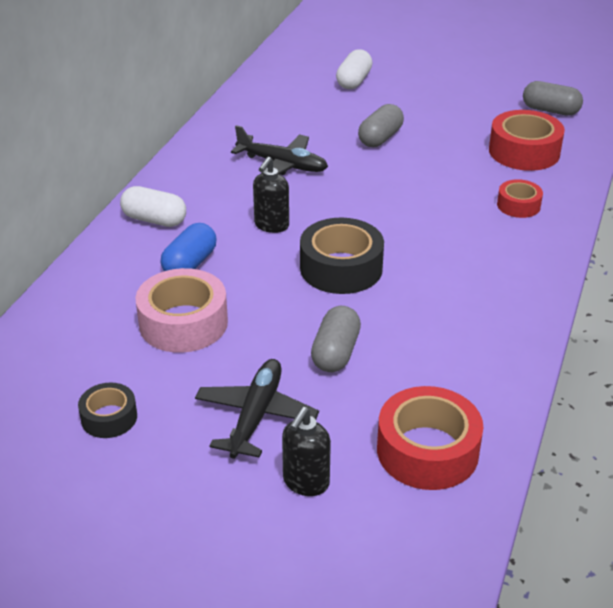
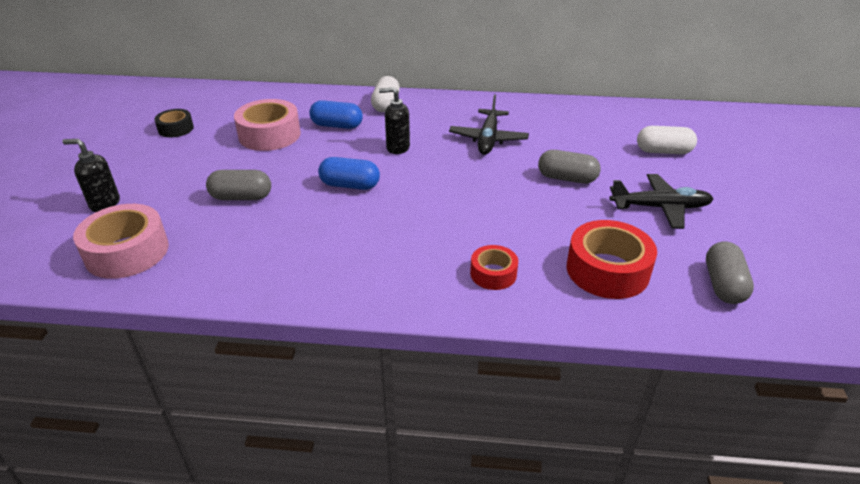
camera: 75 degrees right, 0 degrees up
(256, 416) = (173, 176): black plane -> black plane (659, 207)
(341, 268) = (350, 185): black tape -> blue capsule
(427, 451) = (127, 252): red tape -> pink tape

